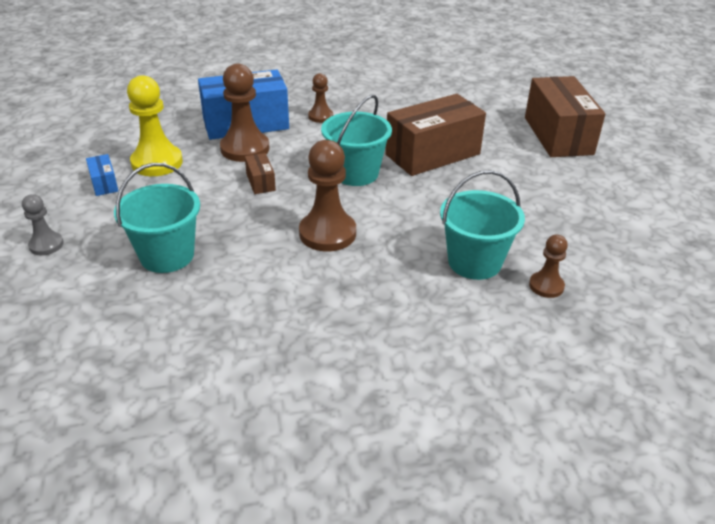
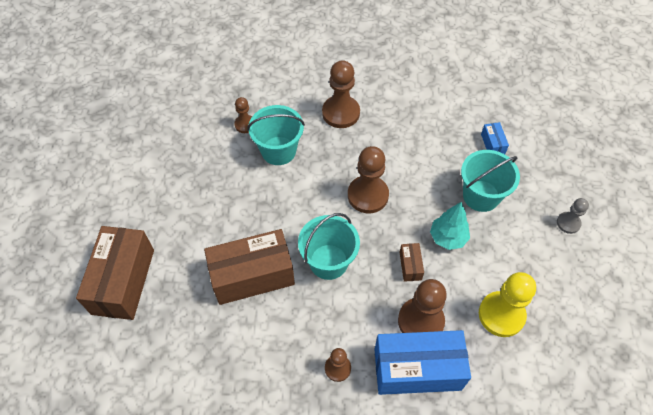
camera: 165 degrees left, 20 degrees up
(104, 183) = (543, 291): blue box -> blue box (492, 144)
(216, 210) = (447, 238): none -> turquoise tree
(405, 328) = (341, 113): none -> brown pawn

